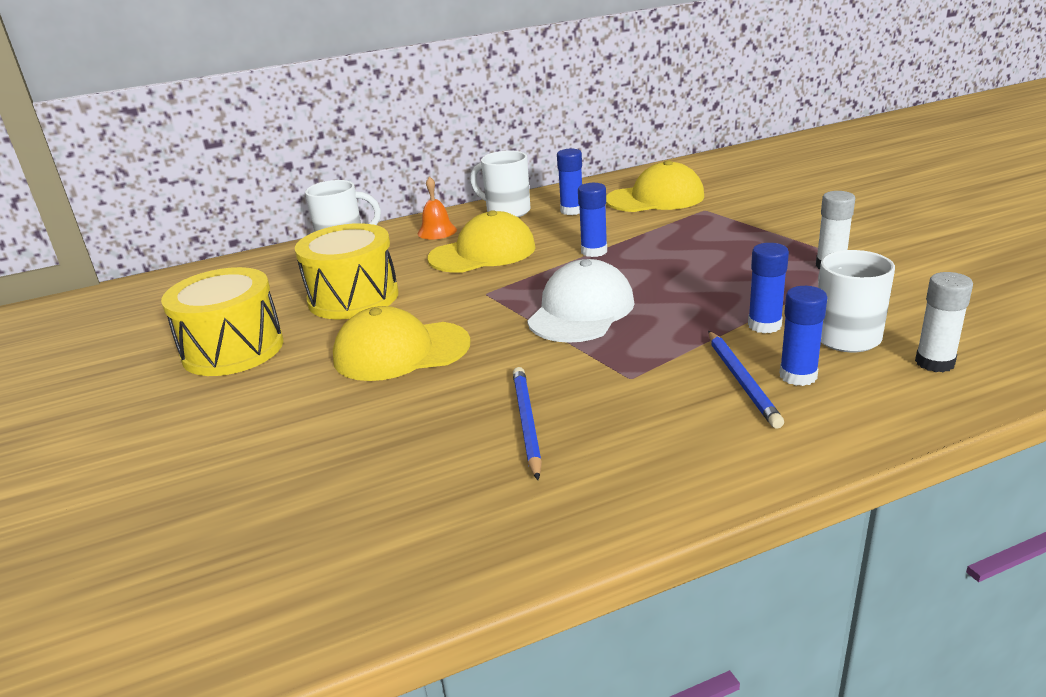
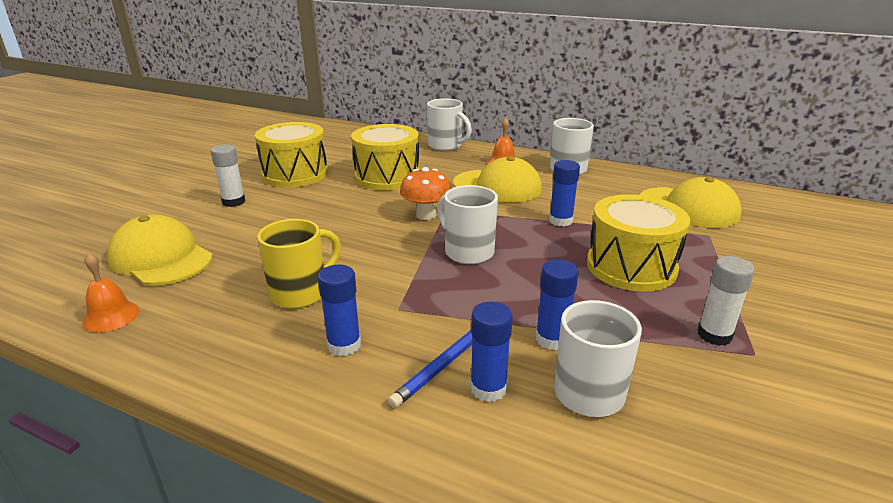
camera: 45 degrees right, 0 degrees up
(389, 574) = (111, 316): none -> orange bell
(401, 351) = (343, 217): yellow cap -> yellow cap (161, 258)
(477, 306) = (426, 215): none -> orange mushroom
(527, 423) = (301, 293): blue pencil -> yellow mug
(572, 210) = (608, 188): blue glue stick -> blue glue stick (344, 345)
(581, 311) = (467, 252): white cap -> white mug
(707, 255) = (631, 267): none -> yellow drum
(934, 362) = (612, 470): white glue stick -> white glue stick (233, 202)

